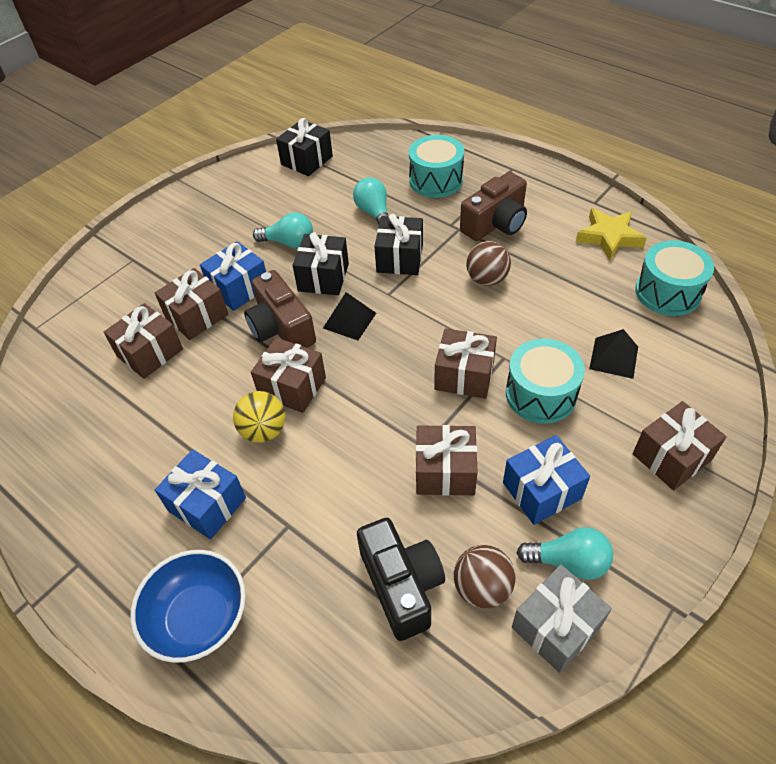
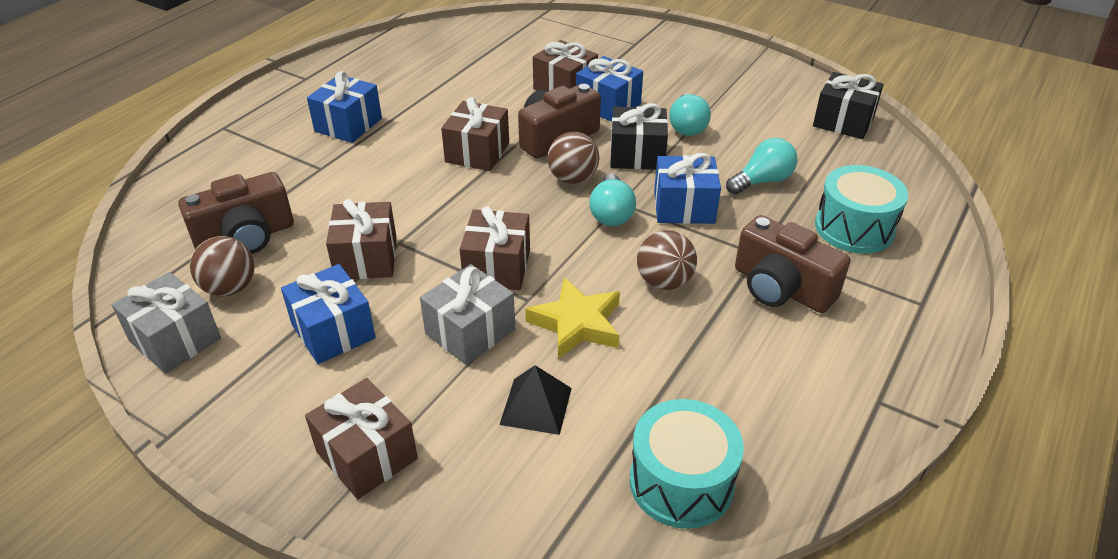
camera: 80 degrees right, 10 degrees down
(150, 353) = (515, 72): brown gift -> none
(199, 617) = (246, 136): blue bowl -> none
(264, 431) = (424, 143): yellow ball -> none
(349, 320) = (573, 179): black pyramid -> brown ball
(400, 258) = (684, 207): black gift -> blue gift
(402, 585) = (246, 237): black camera -> brown camera
(540, 394) = (470, 332): turquoise drum -> grey gift
(568, 562) = (242, 351): turquoise light bulb -> turquoise light bulb (611, 213)
(609, 237) = (795, 415): yellow star -> yellow star (577, 324)

